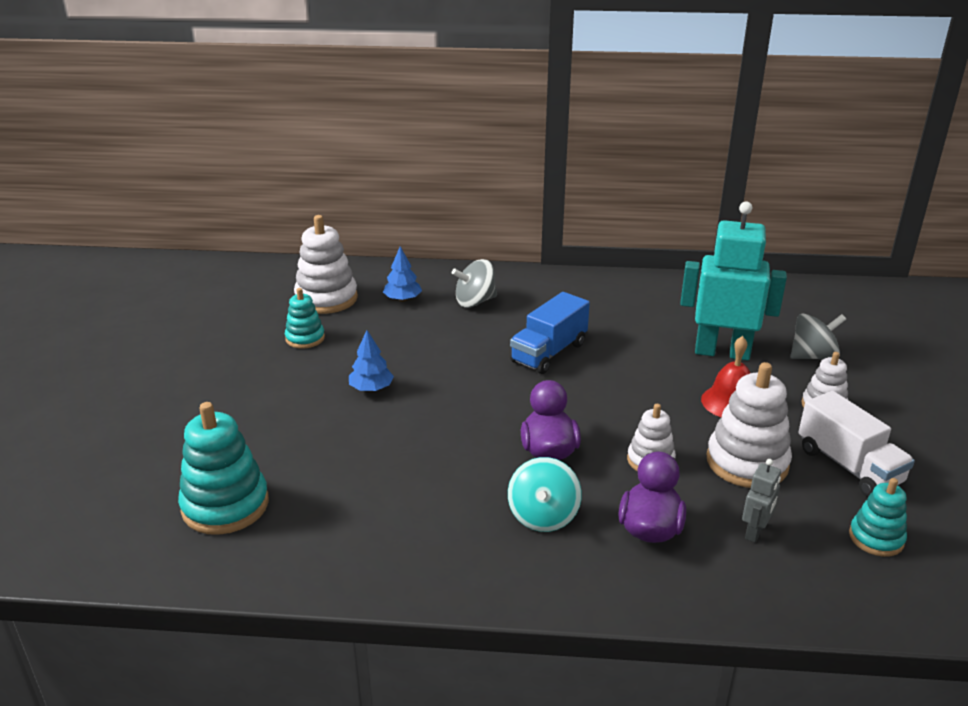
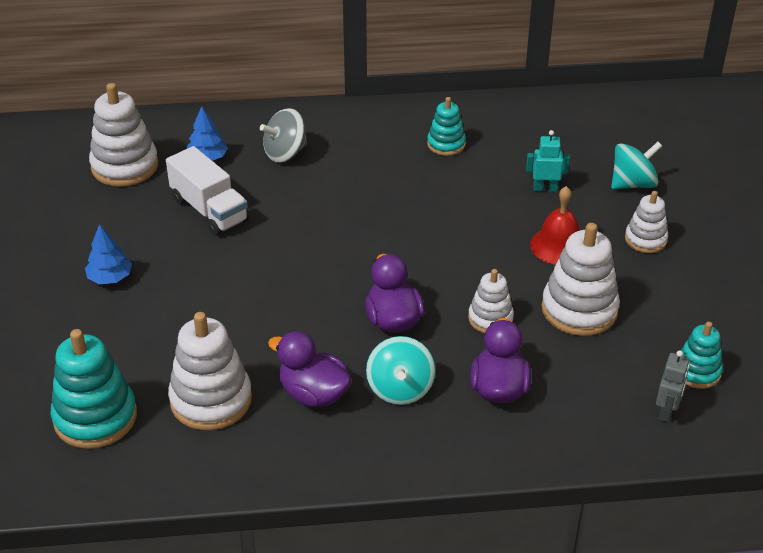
camera: 10 degrees left, 10 degrees up
(305, 338) = (116, 219): turquoise stacking toy -> turquoise stacking toy (446, 144)
(345, 503) = (211, 400): none -> white stacking toy
(371, 388) = (203, 271): blue tree -> blue tree (110, 278)
(451, 510) = (313, 394): none -> purple duck
(549, 353) = (374, 208): blue truck -> none
(722, 352) = (545, 188): turquoise robot -> turquoise robot, size x0.44
(755, 532) = (592, 379): grey robot -> grey robot (666, 411)
(813, 356) = (633, 184): grey spinning top -> turquoise spinning top
(848, 466) = (671, 302): white truck -> white truck (209, 210)

